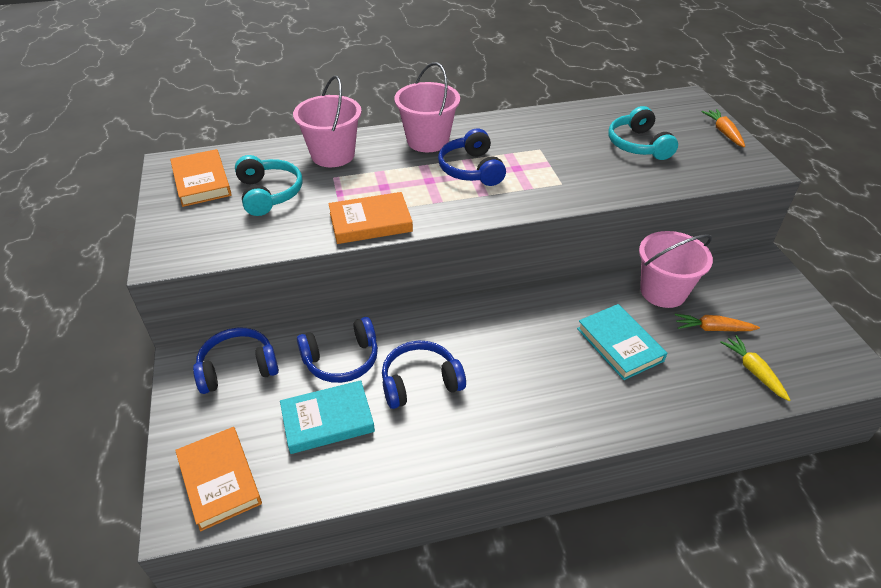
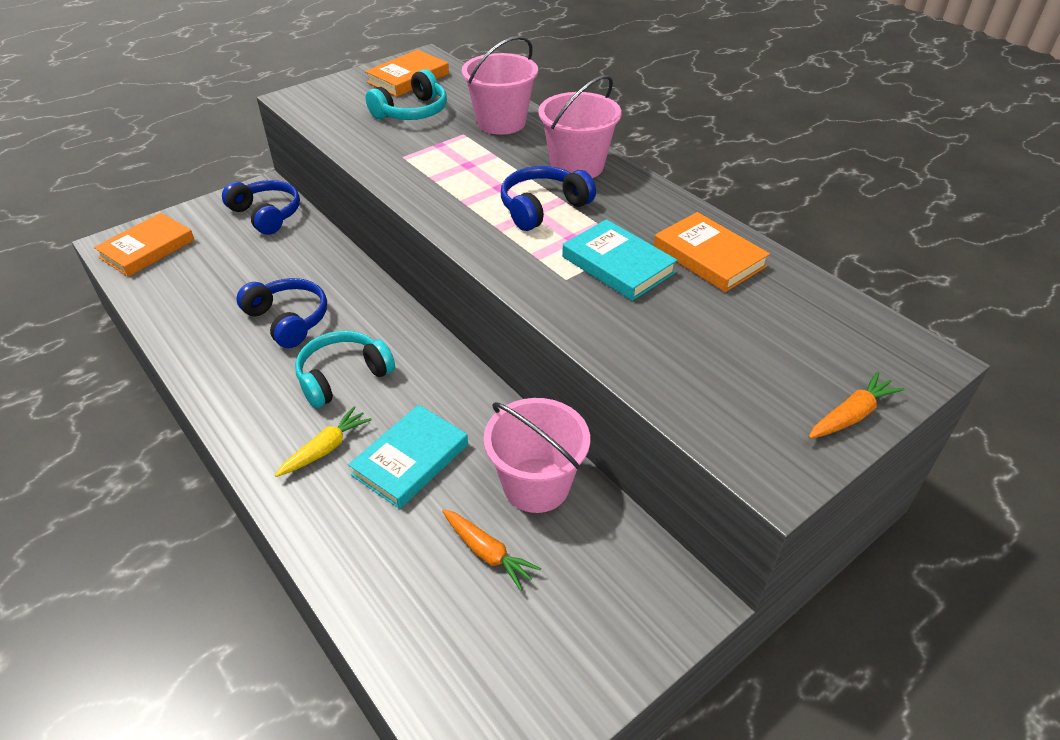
camera: 65 degrees right, 0 degrees up
(327, 420) = (223, 280): turquoise book -> turquoise book (617, 265)
(342, 360) = (299, 264): blue headphones -> none
(370, 222) = (401, 174): orange book -> orange book (709, 257)
(638, 145) = (721, 327): turquoise headphones -> turquoise headphones (343, 376)
(712, 329) = (488, 553): orange carrot -> orange carrot turned 150 degrees clockwise
(753, 371) = (422, 613): yellow carrot -> yellow carrot (326, 448)

